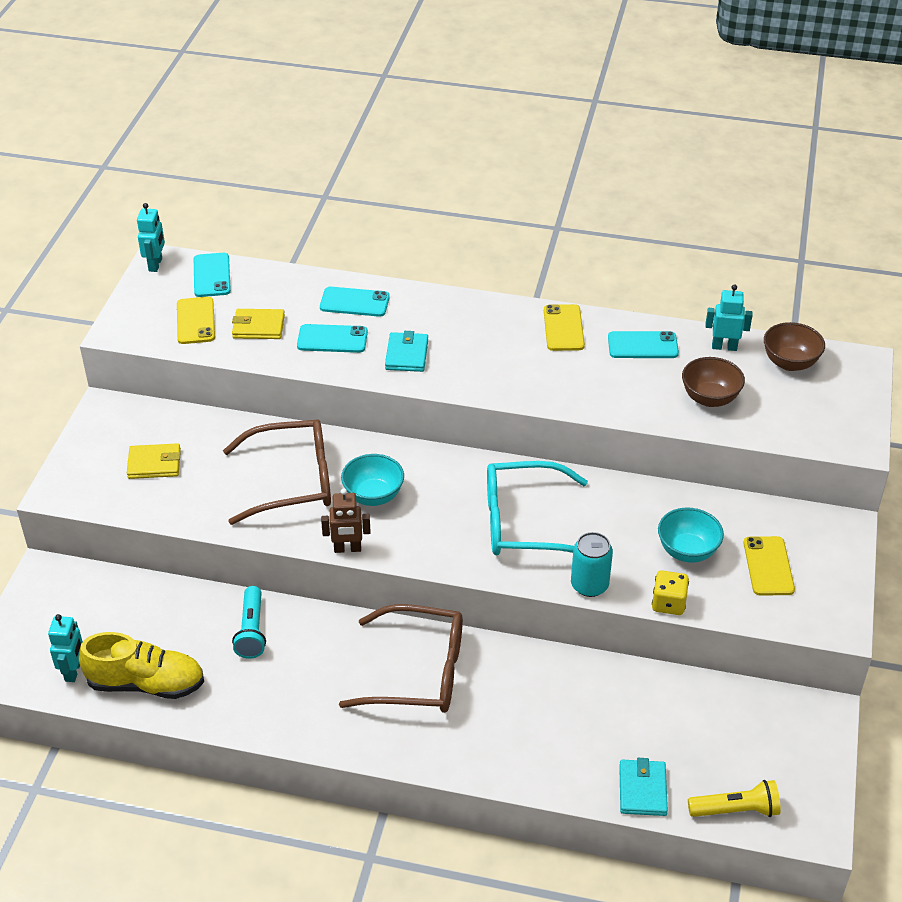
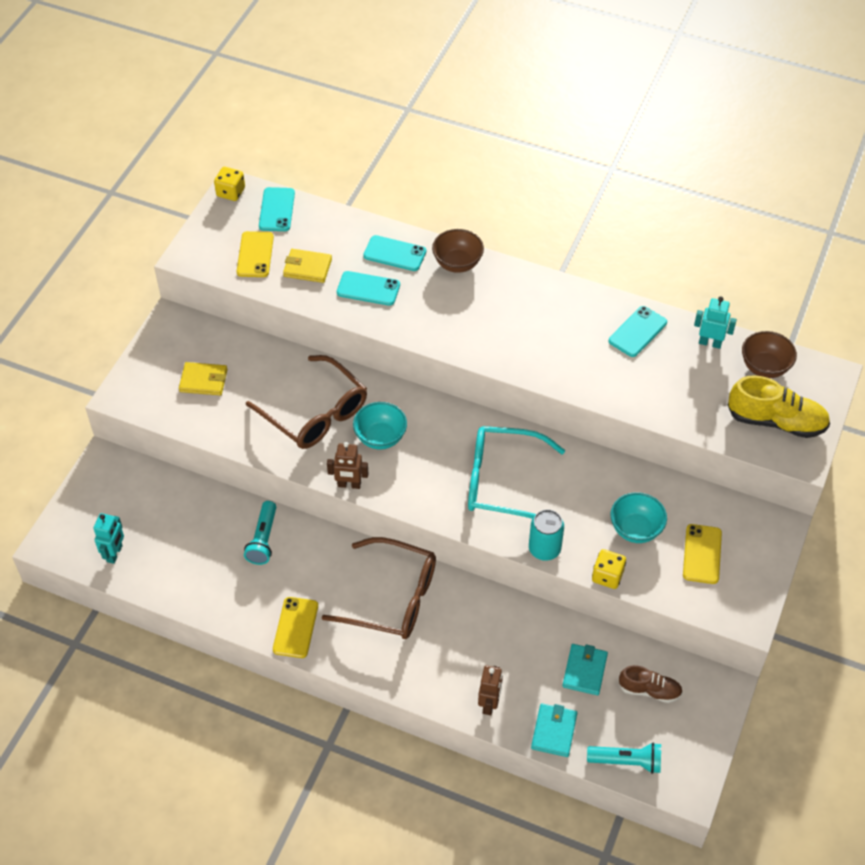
camera: 10 degrees right, 10 degrees up
(146, 683) = (170, 574): yellow shoe -> yellow shoe (776, 421)
(156, 264) = (231, 192): turquoise robot -> yellow dice
(293, 481) = (315, 413): brown glasses -> brown glasses turned 45 degrees clockwise
(406, 355) = (429, 313): turquoise wallet -> turquoise wallet (584, 671)
(559, 771) = (489, 704): none -> brown robot
(563, 328) = (572, 304): yellow phone -> yellow phone (295, 627)
(642, 345) = (637, 332): turquoise phone -> turquoise phone turned 60 degrees counterclockwise
(709, 398) = (683, 393): brown bowl -> brown bowl (457, 263)
(735, 810) = (626, 761): yellow flashlight -> turquoise flashlight
(741, 728) = (649, 690): none -> brown shoe

